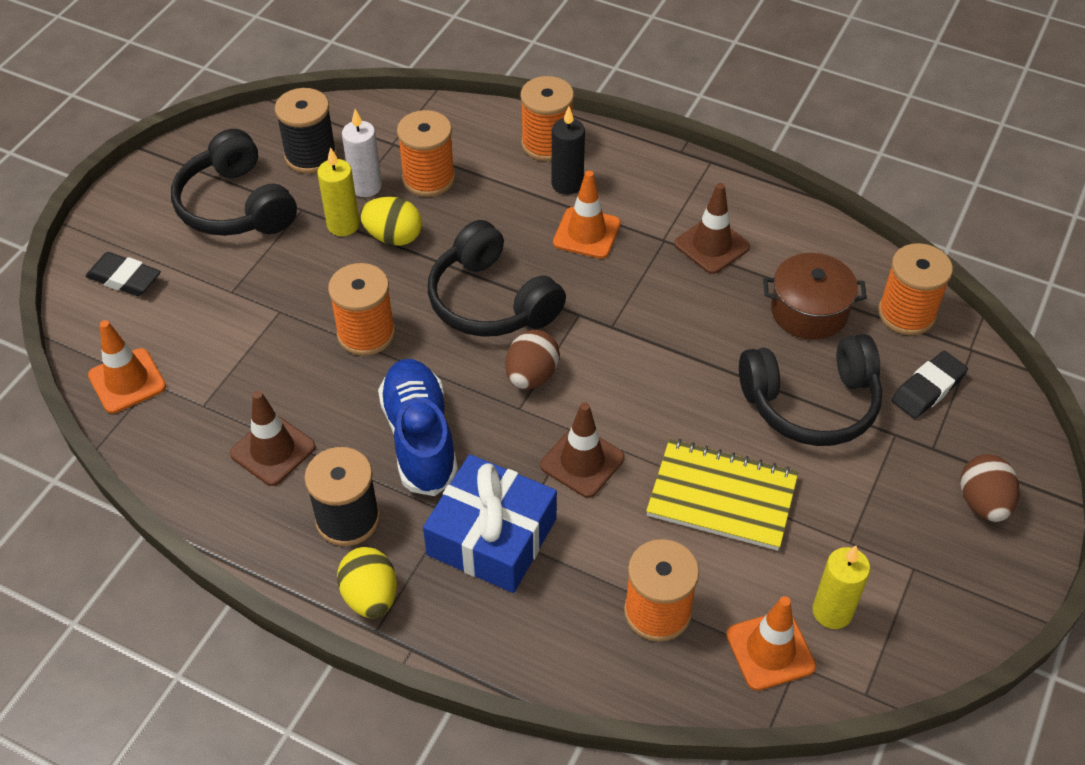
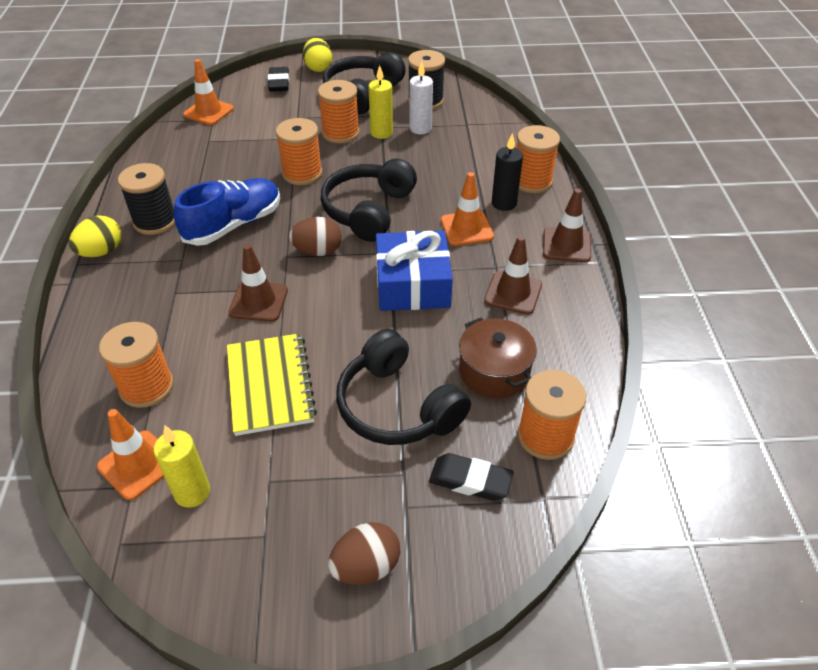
camera: 60 degrees right, 5 degrees down
(273, 450) = (190, 175): brown traffic cone -> brown traffic cone (566, 245)
(393, 237) = (388, 153): yellow egg -> yellow egg (318, 68)
(428, 178) = (450, 148): orange spool -> orange spool (340, 133)
(492, 536) = (172, 284): blue gift -> blue gift (412, 284)

